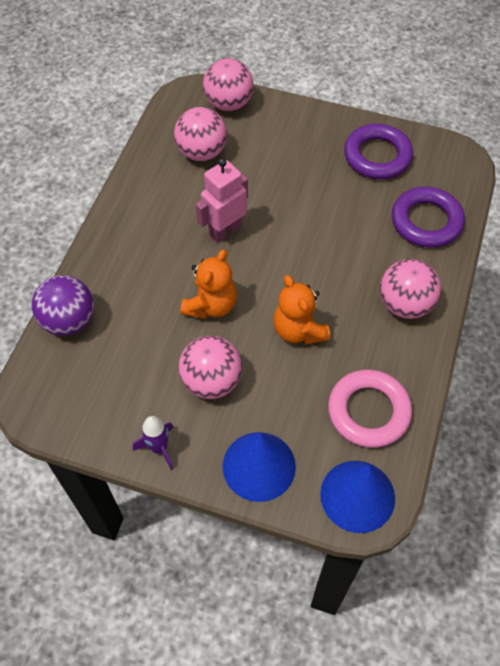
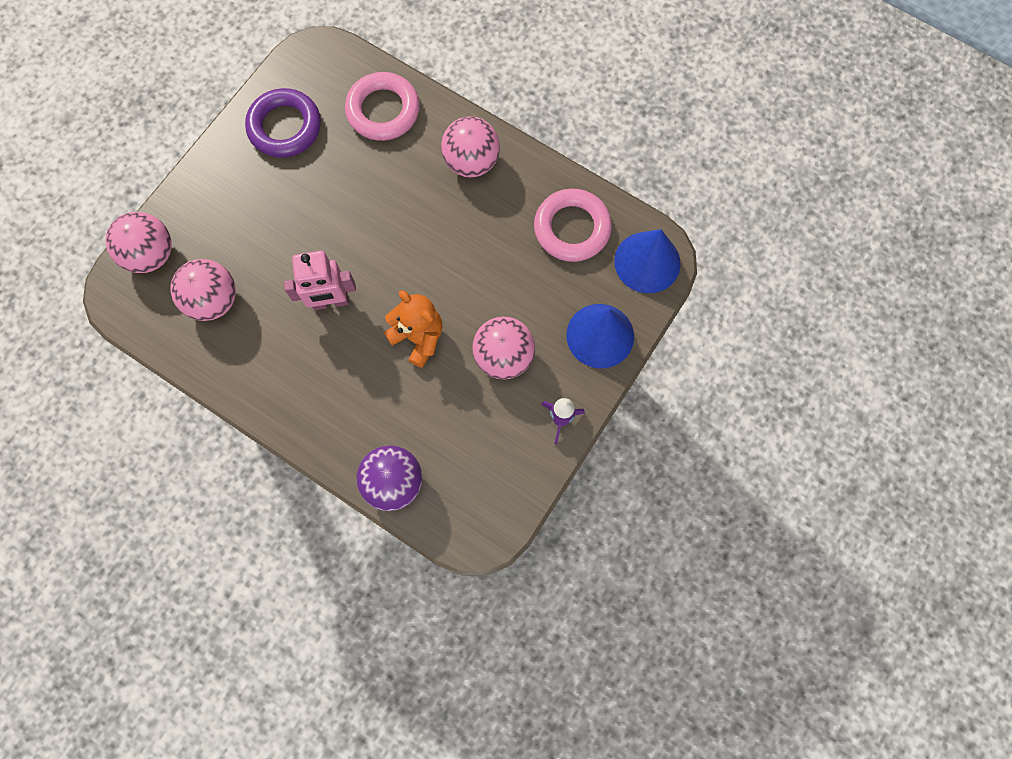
camera: 75 degrees left, 15 degrees up
(225, 231) = (330, 302): pink robot -> pink robot turned 75 degrees counterclockwise
(299, 330) = (471, 263): orange teddy bear -> none
(426, 221) = (383, 110): purple ring -> pink ring

